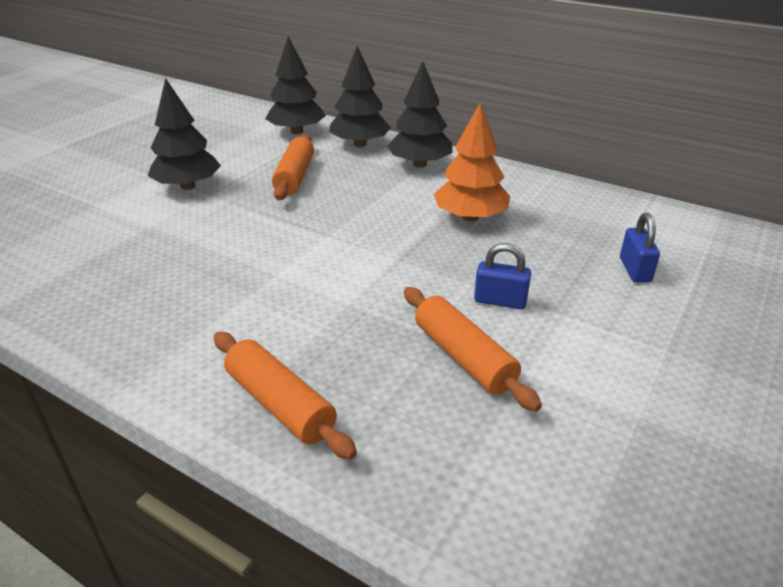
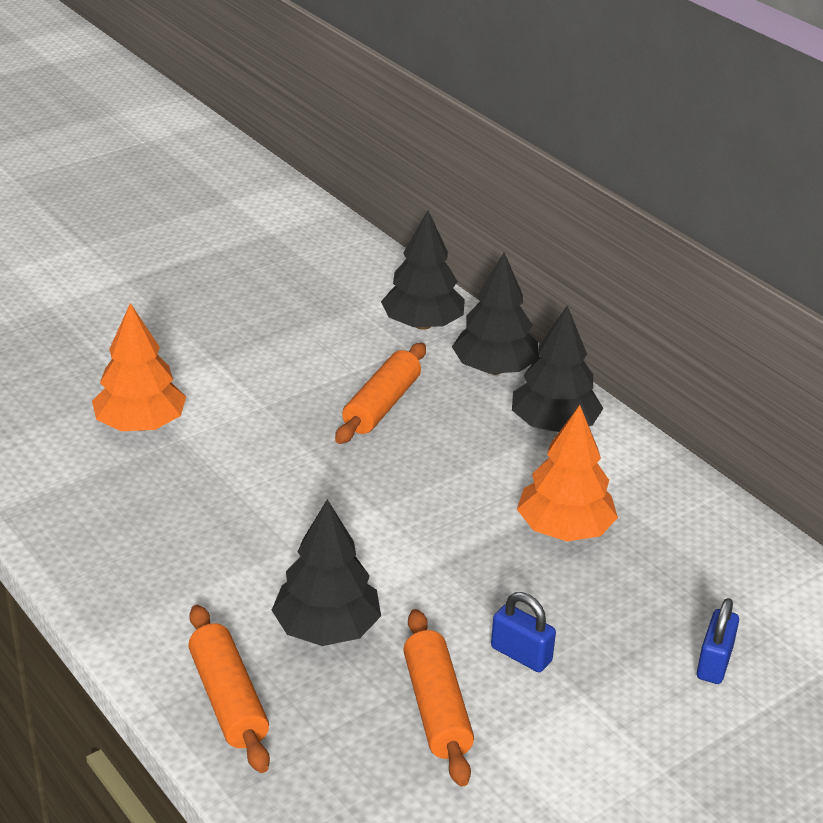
camera: 20 degrees right, 0 degrees up
(110, 224) = (140, 425): none -> orange tree
(188, 186) = (247, 388): black tree -> black tree (326, 628)

